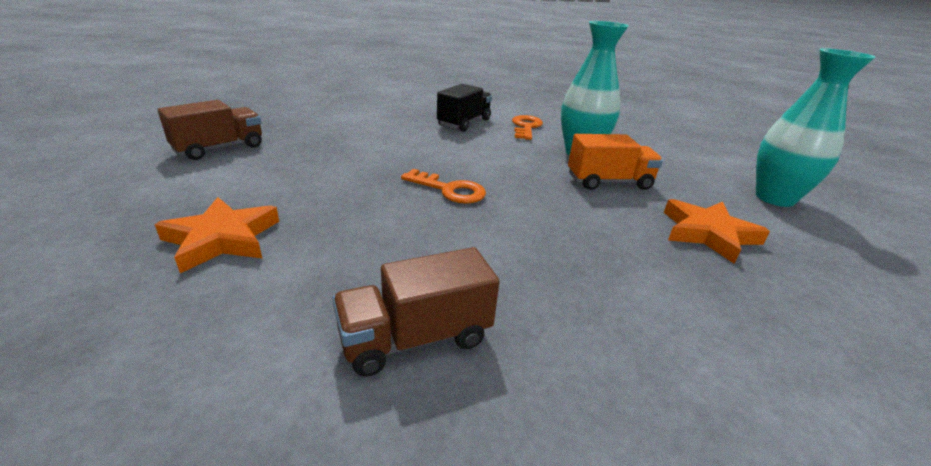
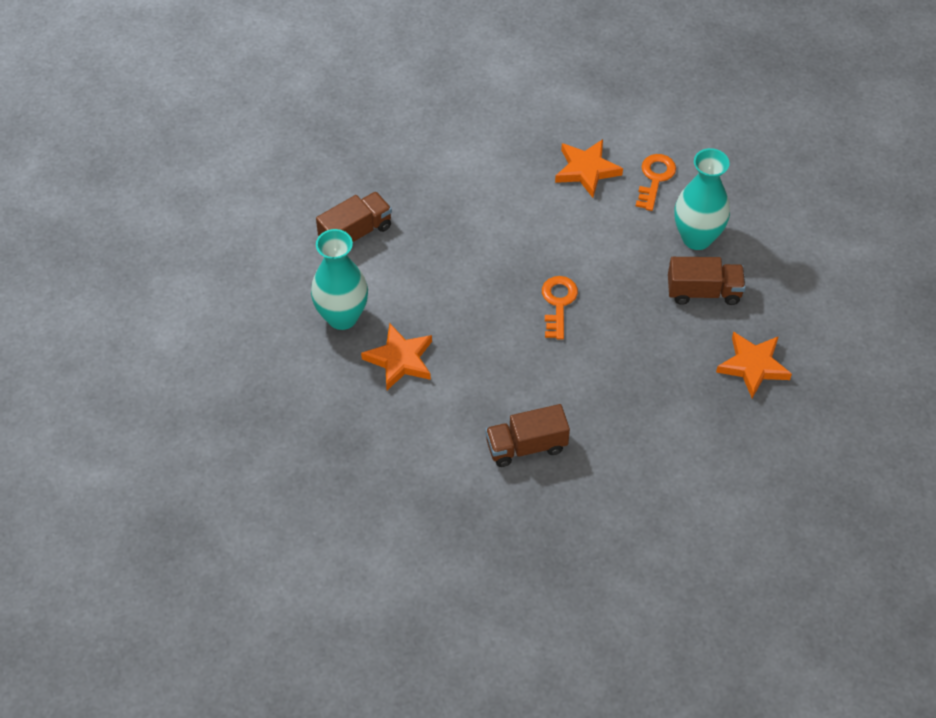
camera: 10 degrees right, 25 degrees up
(450, 190) = (558, 303): orange key -> orange key turned 120 degrees counterclockwise
(464, 123) = (586, 170): black truck -> orange star
(609, 182) = (704, 291): orange truck -> brown truck
(774, 198) = (849, 319): turquoise vase -> turquoise vase (342, 317)

